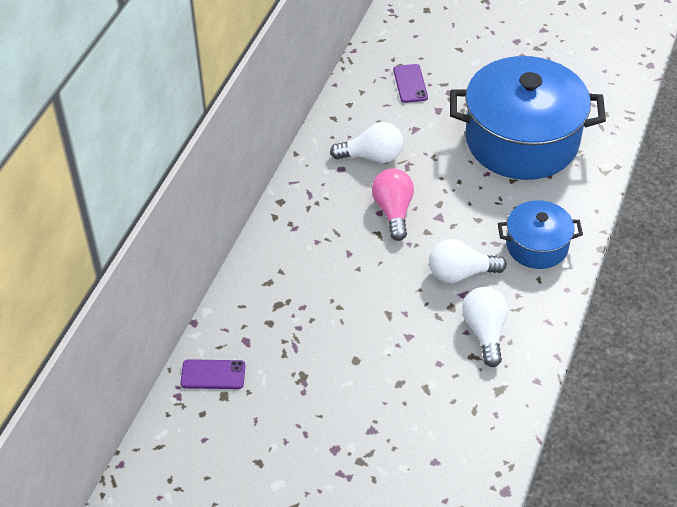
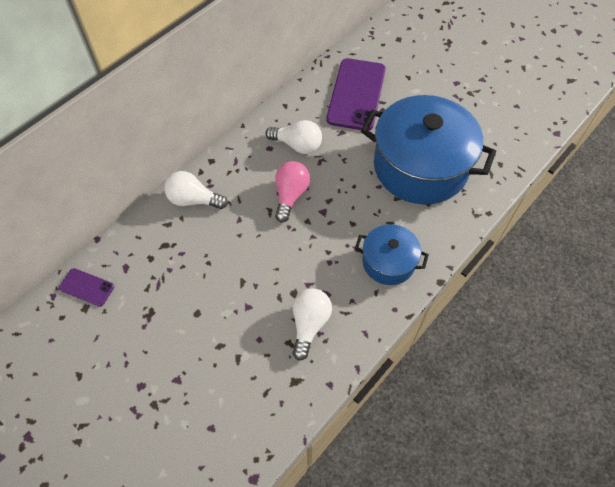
camera: 20 degrees right, 10 degrees up
(410, 83) = (356, 94): purple phone -> purple phone, size x2.12
(460, 273) = (315, 266): white light bulb -> white light bulb (193, 200)

